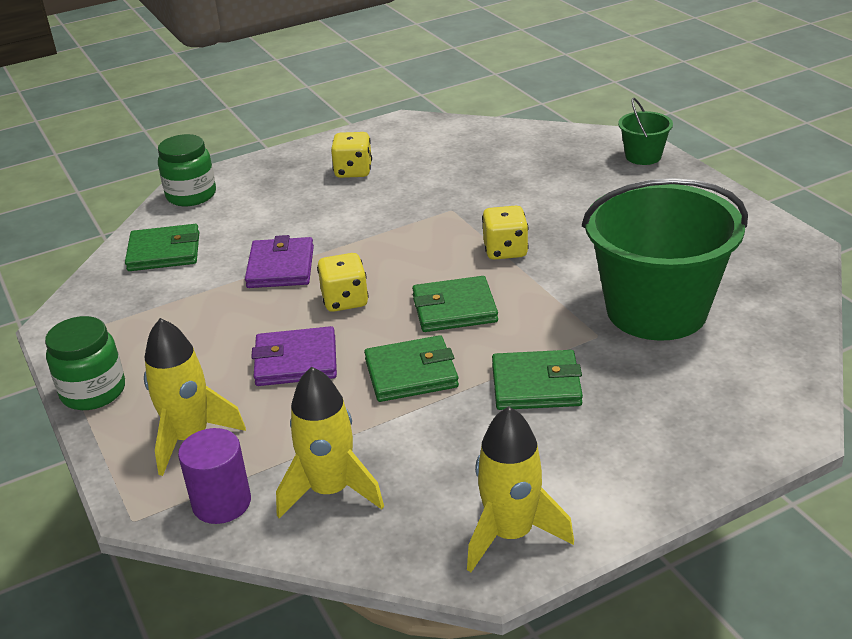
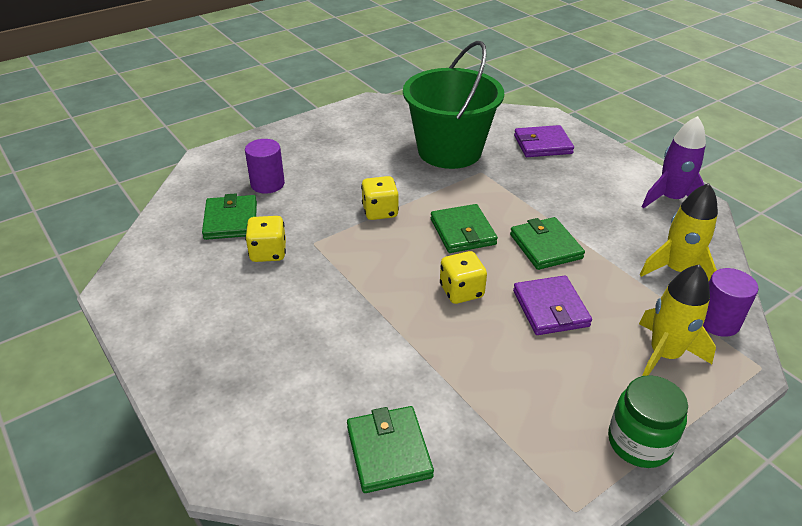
camera: 100 degrees left, 5 degrees up
(191, 195) = (254, 458): green jar -> none
(281, 267) = (413, 342): purple wallet -> purple wallet (542, 144)
(353, 171) = (224, 315): yellow dice -> yellow dice (268, 252)
(510, 534) = (670, 199): yellow rocket -> purple rocket
(536, 385) = (540, 194): green wallet -> green wallet (231, 220)
(568, 178) = (267, 184): none -> purple cylinder
(643, 156) = (239, 150): green bucket -> none

